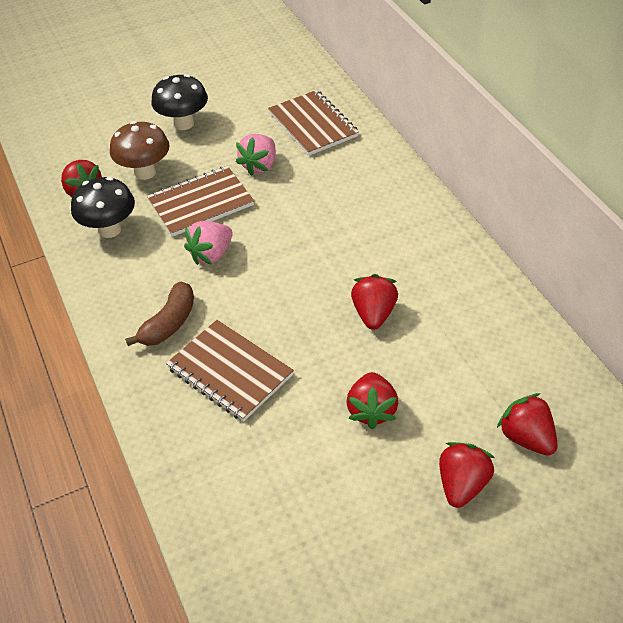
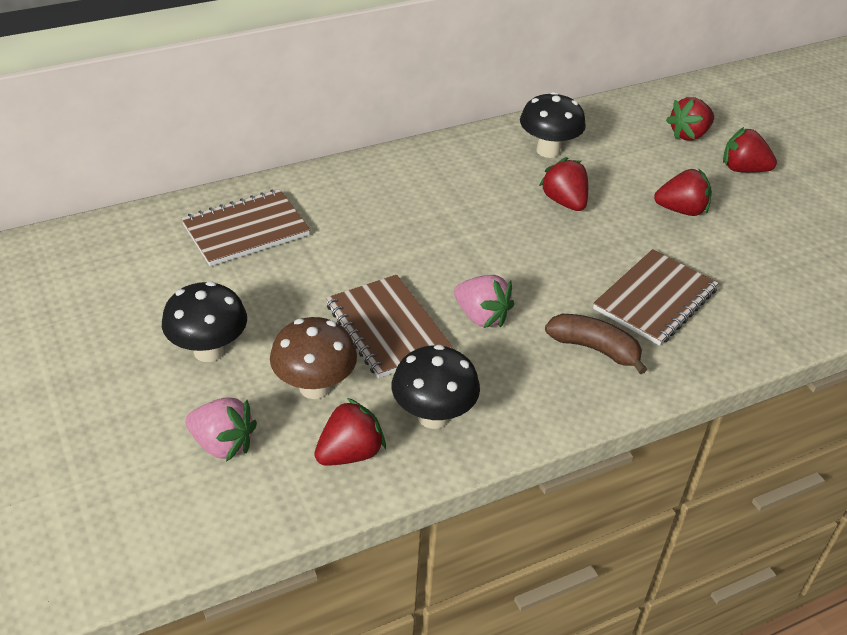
camera: 95 degrees left, 5 degrees down
(259, 166) = (320, 276): pink strawberry -> pink strawberry (223, 444)
(374, 314) = (564, 202): red strawberry -> red strawberry turned 60 degrees clockwise
(462, 305) = (548, 150): none -> black mushroom

